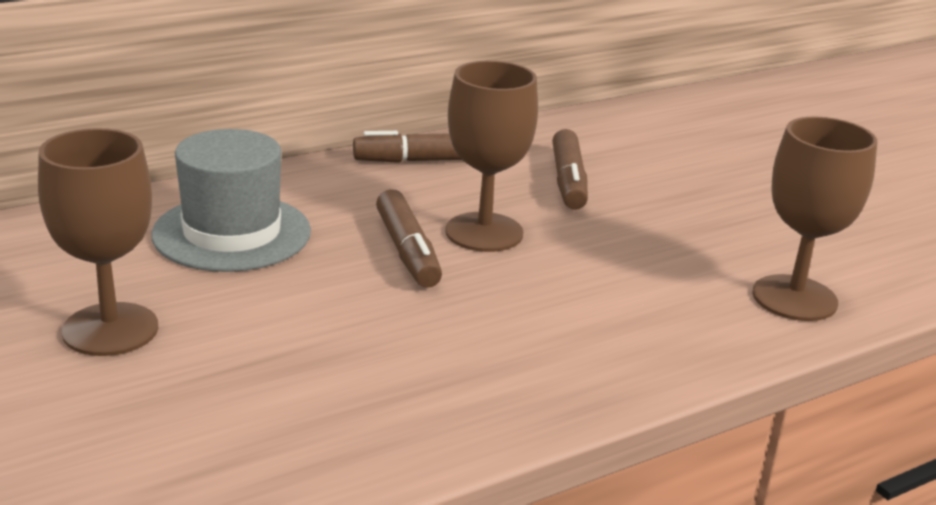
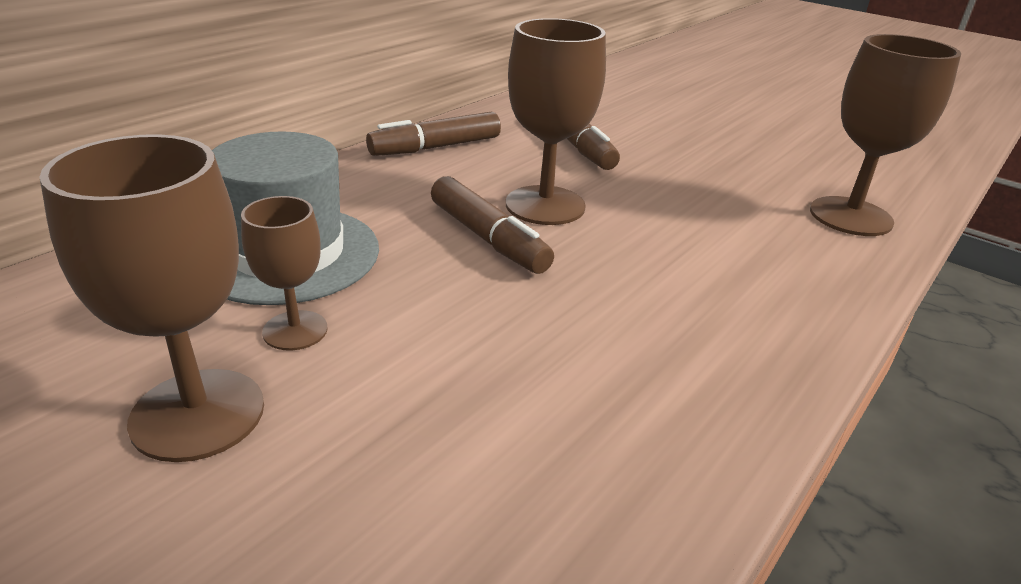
camera: 20 degrees left, 5 degrees up
(205, 290) = (295, 330): none -> brown goblet

